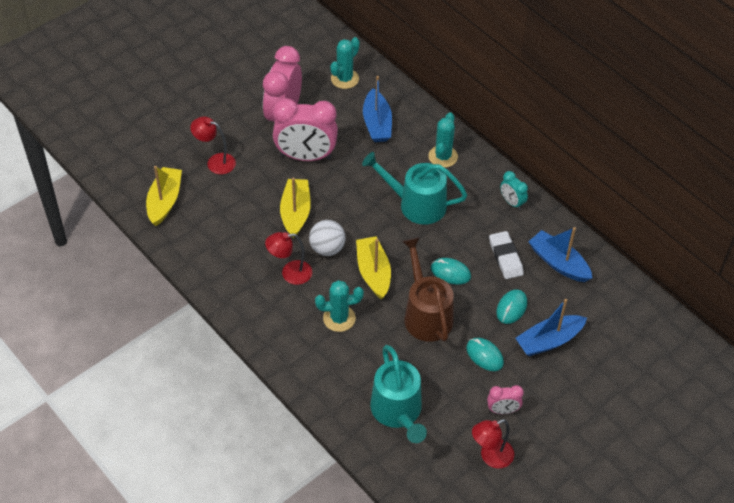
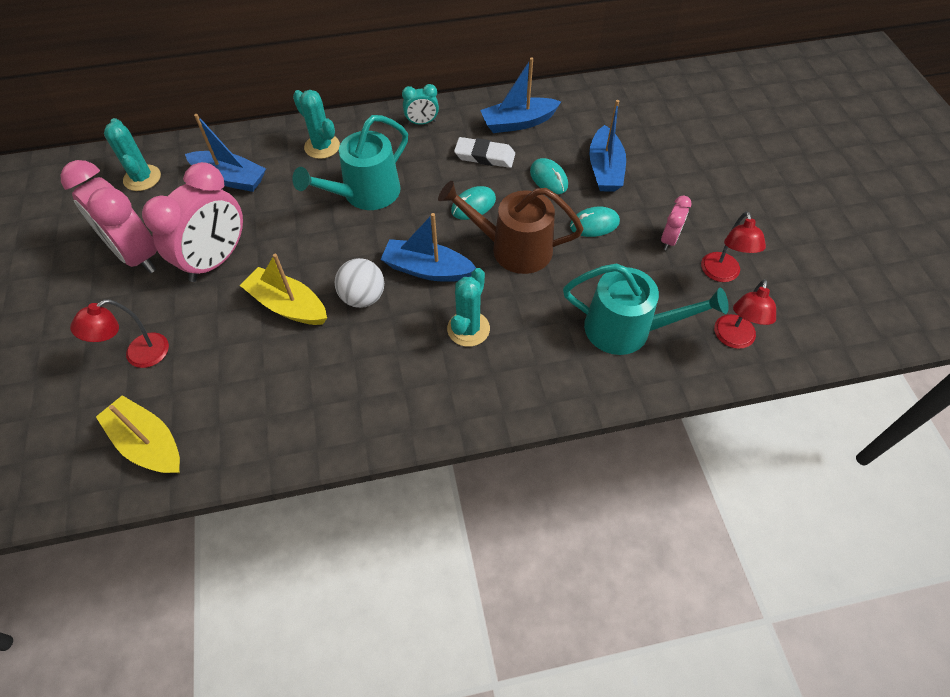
camera: 60 degrees left, 5 degrees up
(290, 273) = (371, 350): red lamp -> red lamp (733, 339)
(373, 273) = (427, 269): yellow boat -> blue boat

